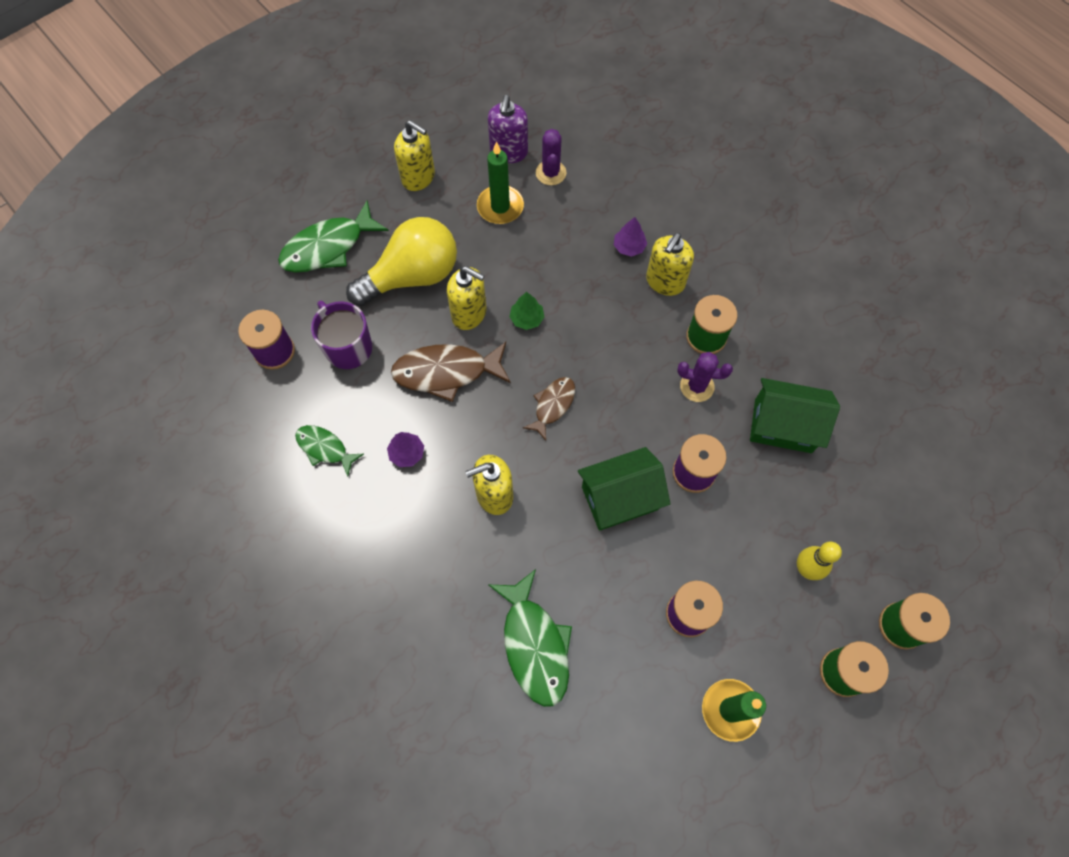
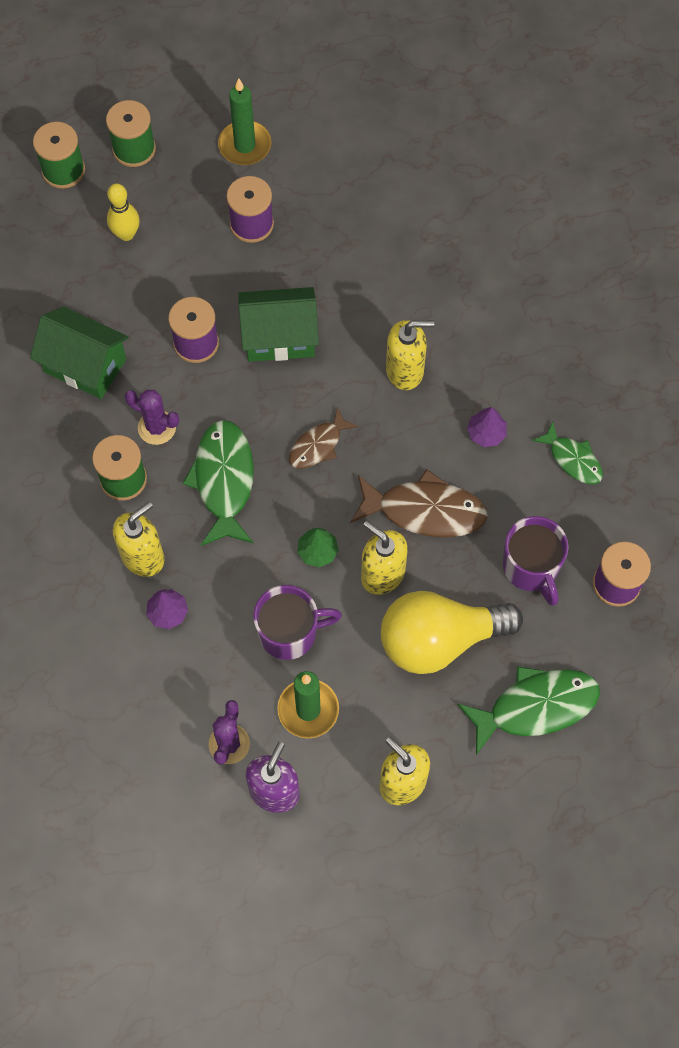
camera: 165 degrees left, 0 degrees up
(530, 254) = (289, 633): none -> purple mug
(534, 645) = (401, 233): green fish -> green fish (224, 480)

